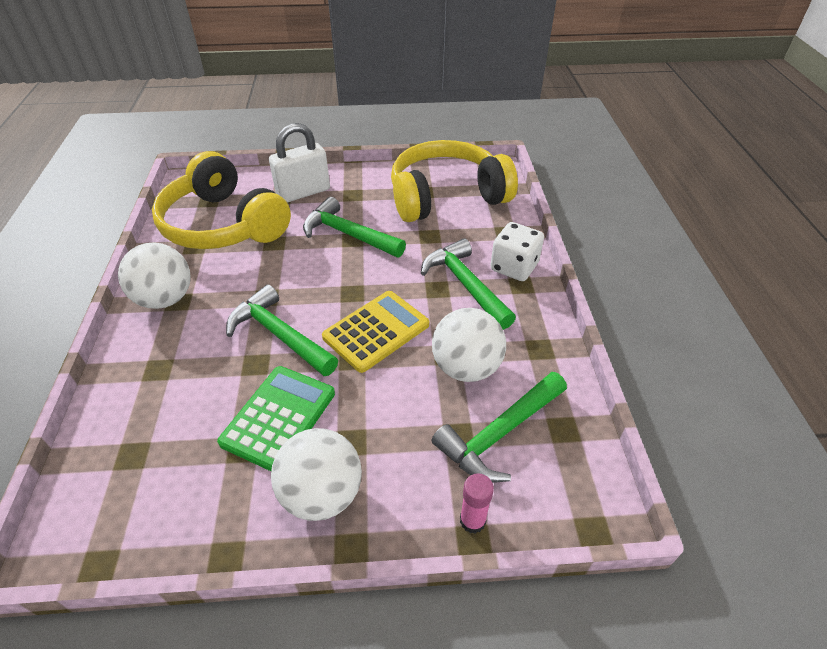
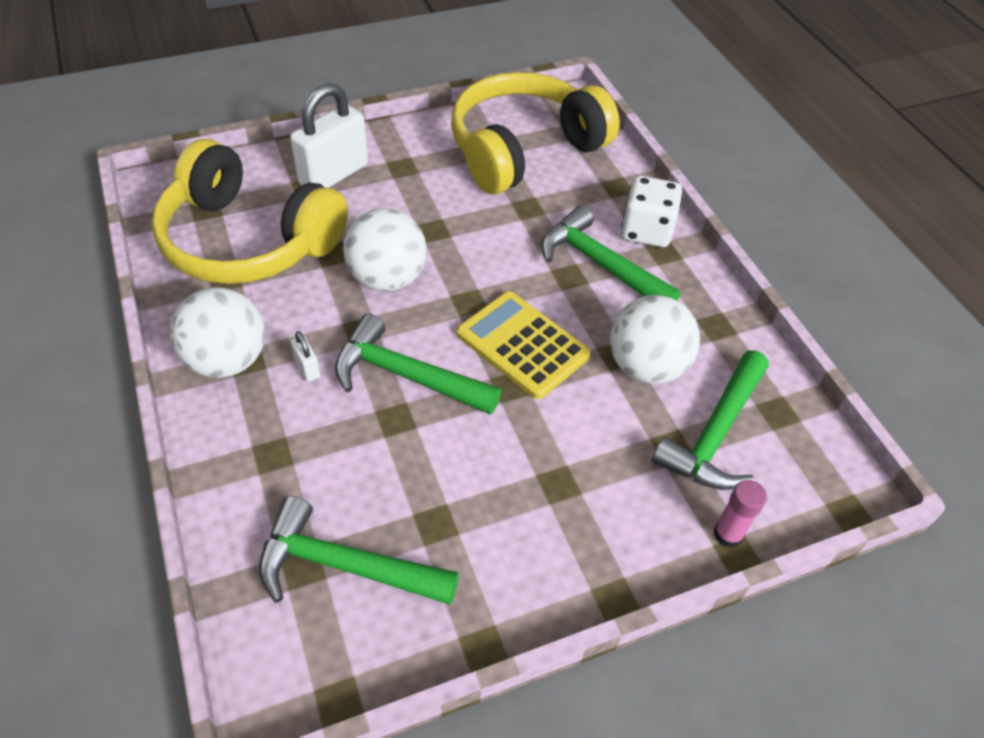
camera: 20 degrees left, 5 degrees up
(214, 315) = (307, 368): none -> white padlock
(279, 418) = (460, 477): green calculator -> none
(322, 494) = (555, 550): white ball -> white ball (387, 278)
(348, 234) = (425, 224): green hammer -> green hammer (345, 565)
(376, 331) = (522, 345): yellow calculator -> yellow calculator turned 75 degrees counterclockwise

